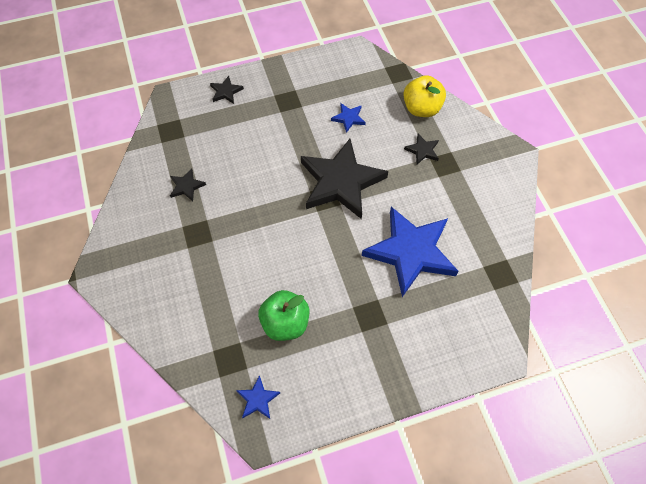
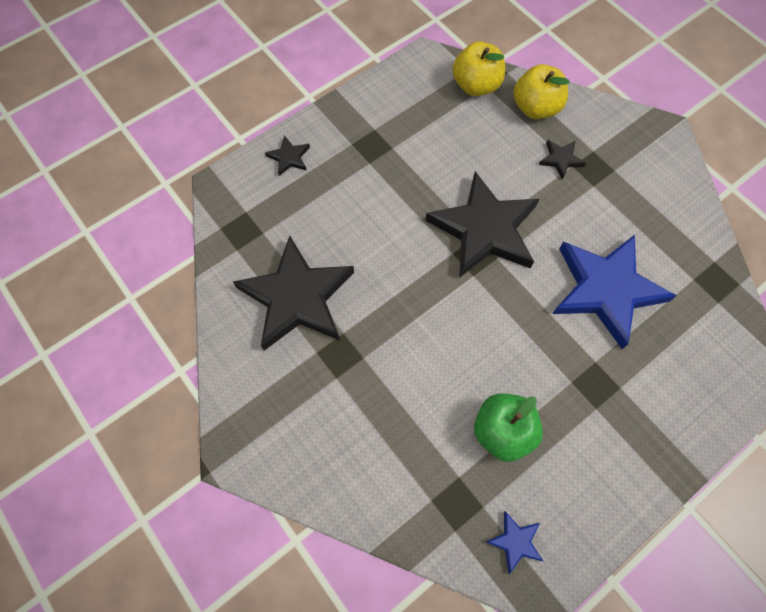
camera: 20 degrees left, 5 degrees up
(186, 186) = (297, 298): black star -> black star, size x2.41
(348, 118) = (456, 146): blue star -> none
(384, 80) = (476, 85): none -> yellow apple

